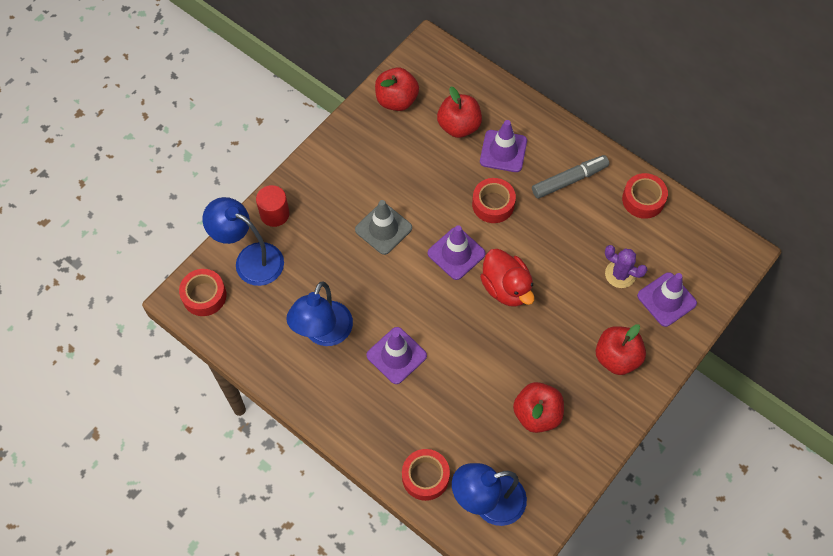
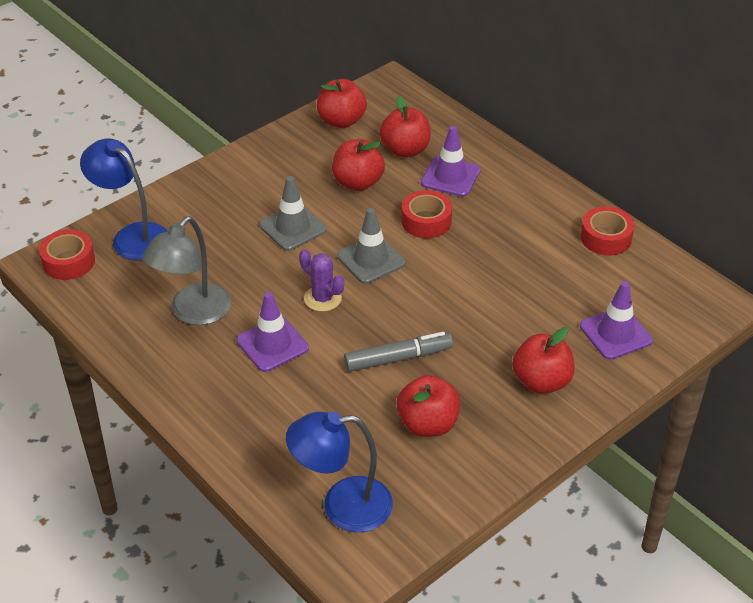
camera: 10 degrees right, 20 degrees down
(274, 214) = (174, 200): red cylinder -> none
(323, 333) = (193, 313): blue lamp -> grey lamp
(425, 477) = (271, 468): red tape -> none
(426, 170) = (358, 182): none -> red apple
(456, 253) = (371, 260): purple traffic cone -> grey traffic cone
(506, 288) = (421, 298): red duck -> none
(569, 180) = (521, 210): grey marker -> grey marker (397, 358)
(620, 274) = (563, 303): purple cactus -> purple cactus (322, 298)

